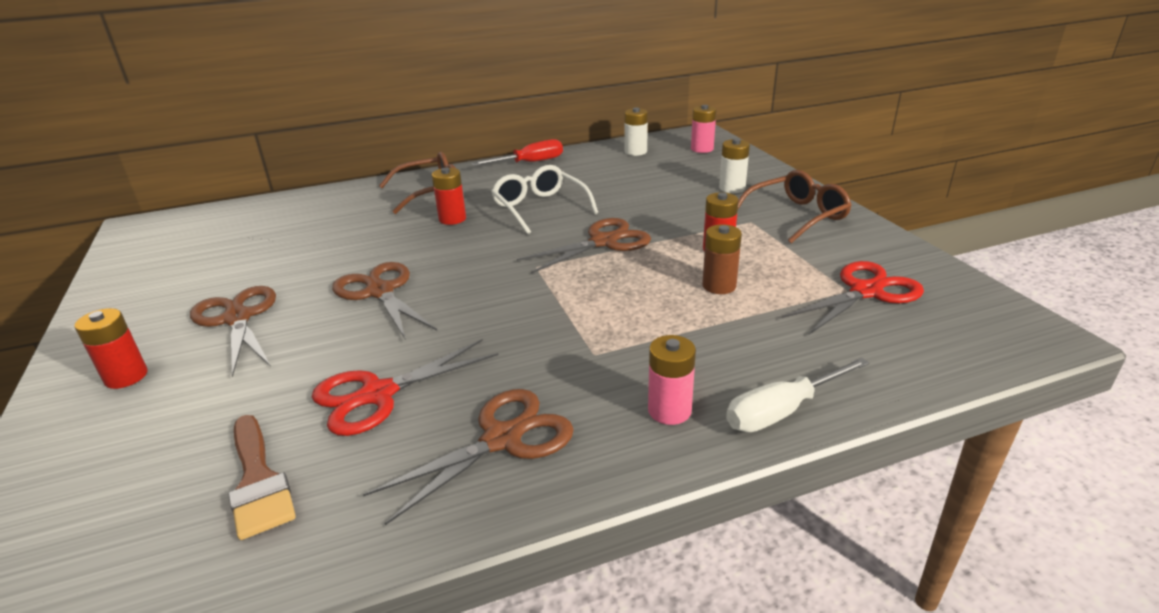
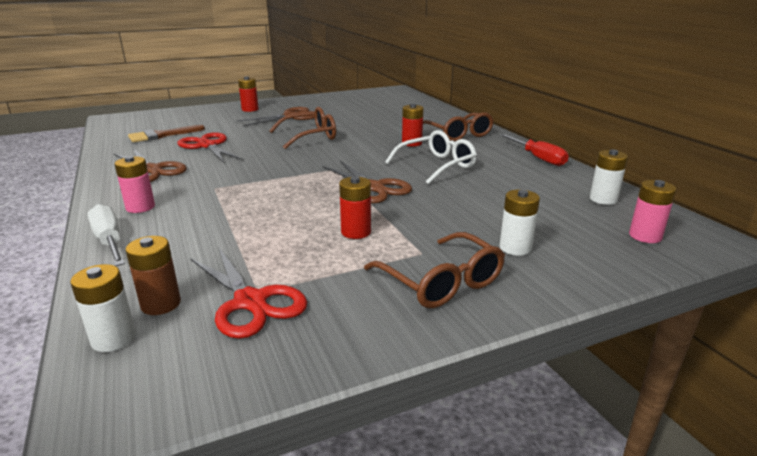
camera: 85 degrees right, 5 degrees down
(380, 292) = (310, 136): brown scissors -> brown glasses
(719, 286) = (287, 229): brown battery -> brown battery (161, 304)
(960, 353) = (113, 338): none -> white battery

